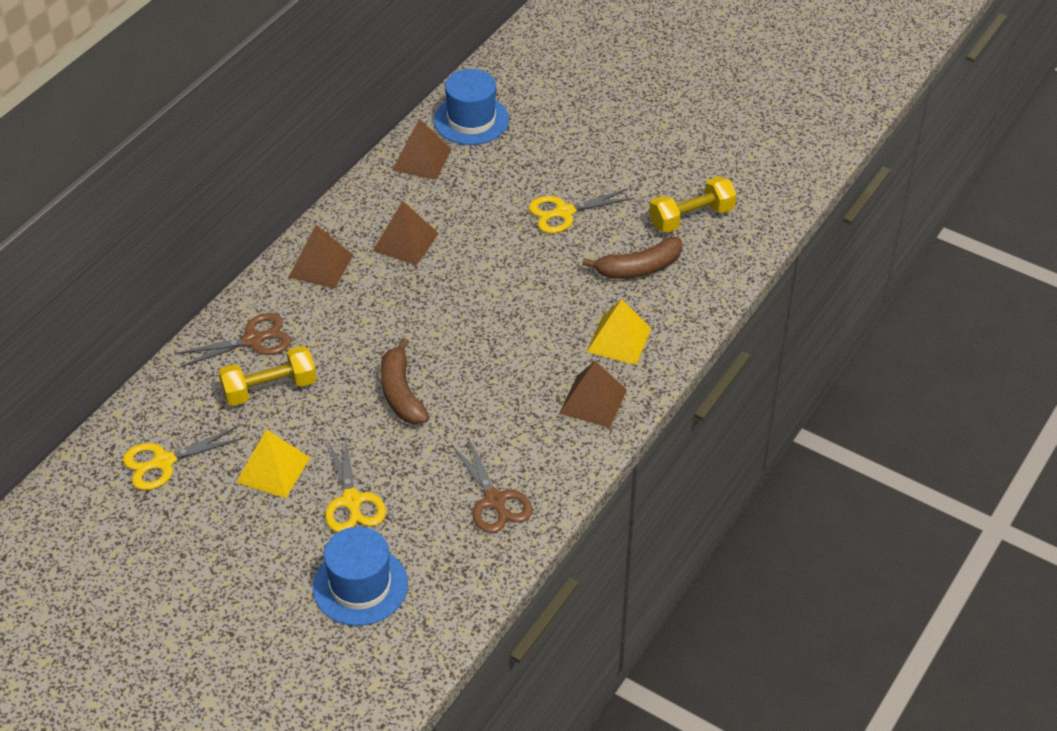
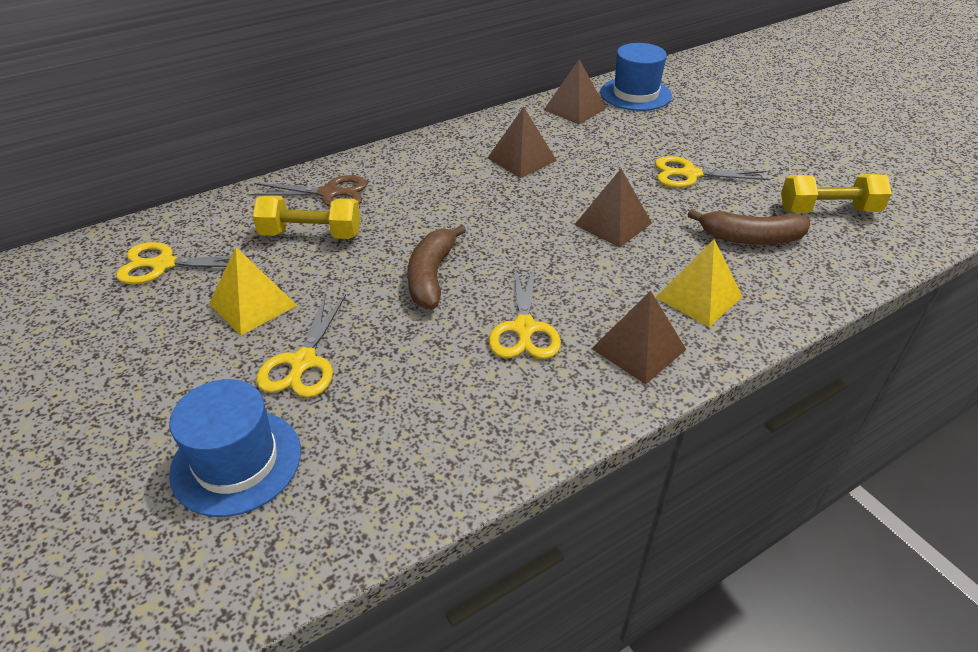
camera: 25 degrees right, 5 degrees down
(321, 266) = (433, 157): brown pyramid -> brown pyramid (613, 224)
(494, 500) = (459, 419): brown scissors -> none
(501, 414) = (524, 328): none -> yellow scissors

